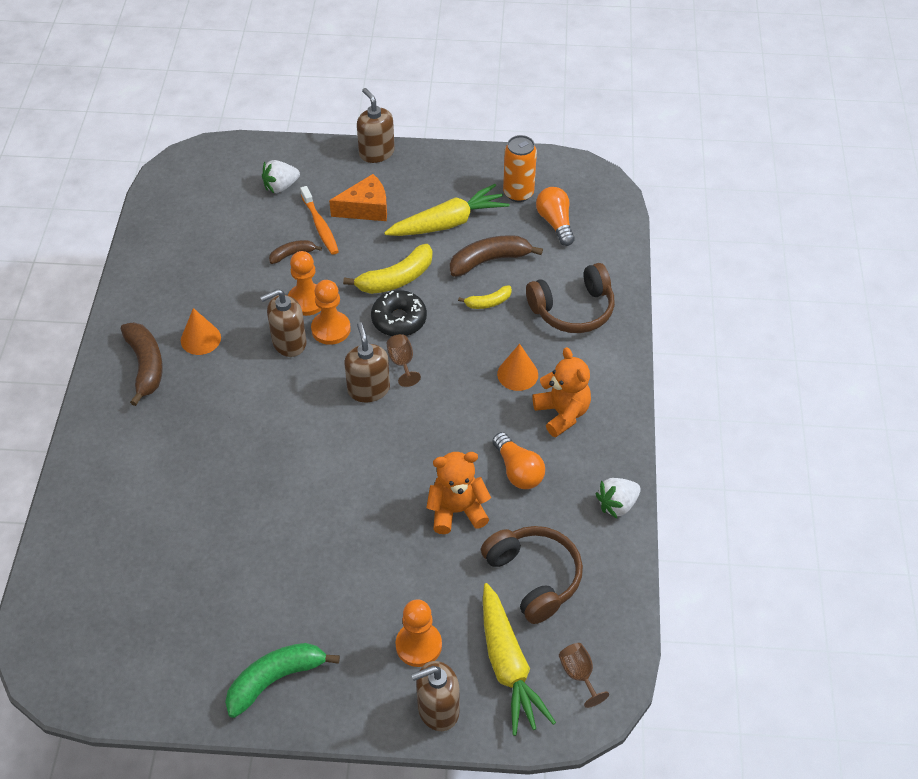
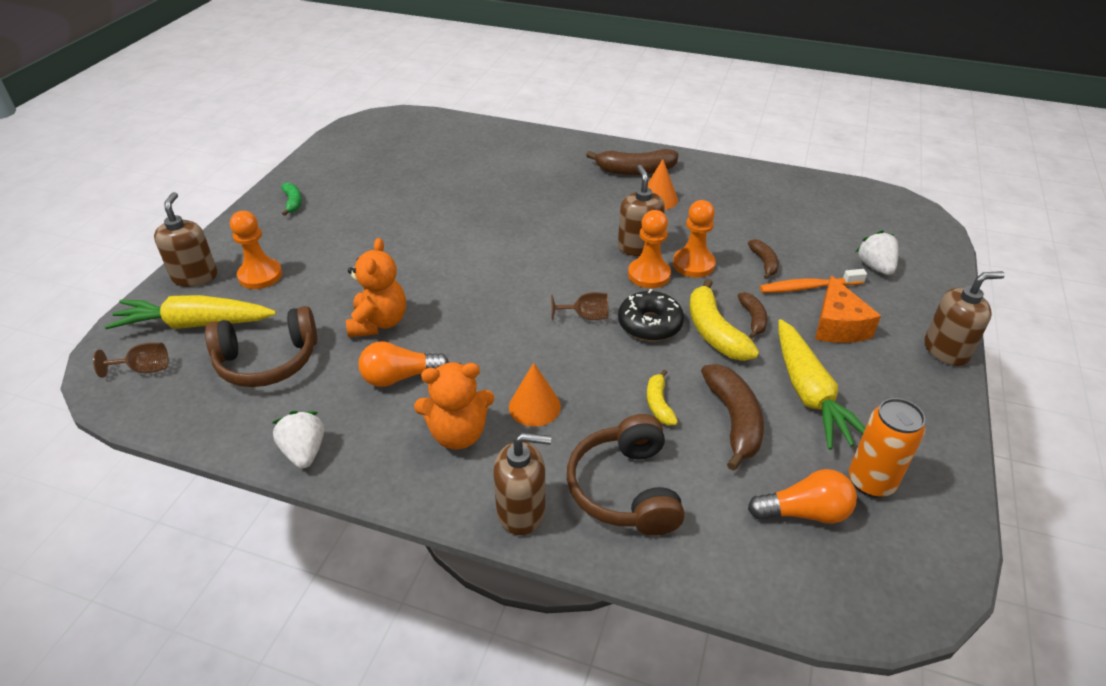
camera: 105 degrees right, 10 degrees down
(275, 680) = (293, 202): green banana -> green banana, size x0.56
(368, 389) = (559, 288): brown soap dispenser -> brown soap dispenser (521, 511)
(372, 257) = (753, 319): none -> brown banana

